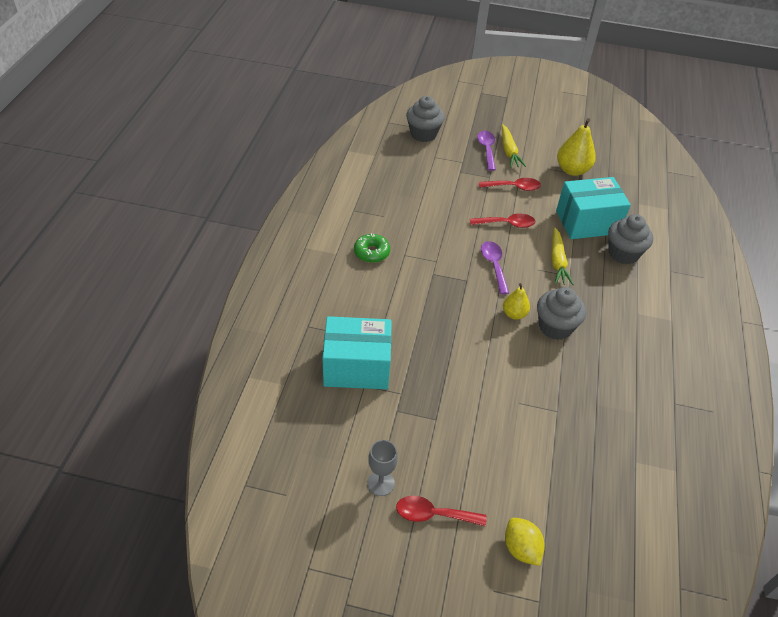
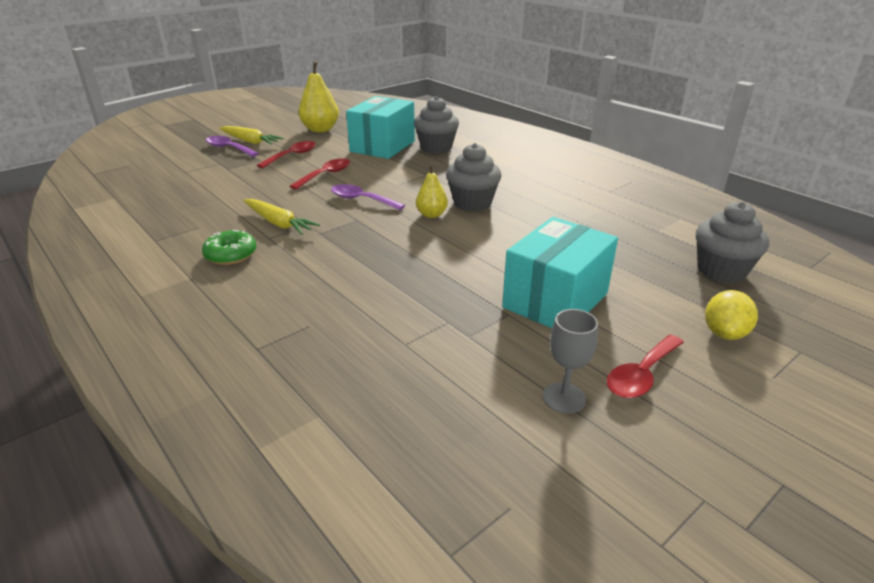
camera: 50 degrees left, 15 degrees down
(357, 367) = (371, 337): turquoise box -> turquoise box (555, 300)
(423, 134) = (147, 165): grey cupcake -> grey cupcake (721, 271)
(521, 548) = (724, 333): yellow lemon -> yellow lemon turned 75 degrees counterclockwise
(557, 262) = (403, 173): yellow carrot -> yellow carrot (279, 223)

